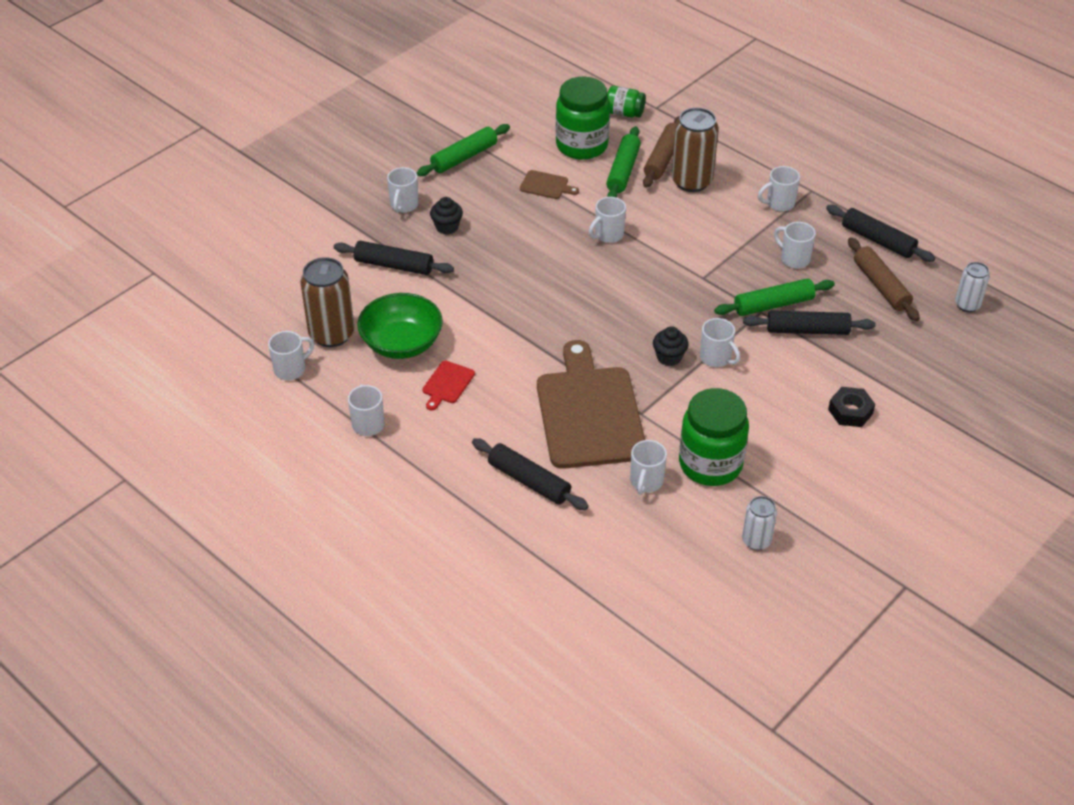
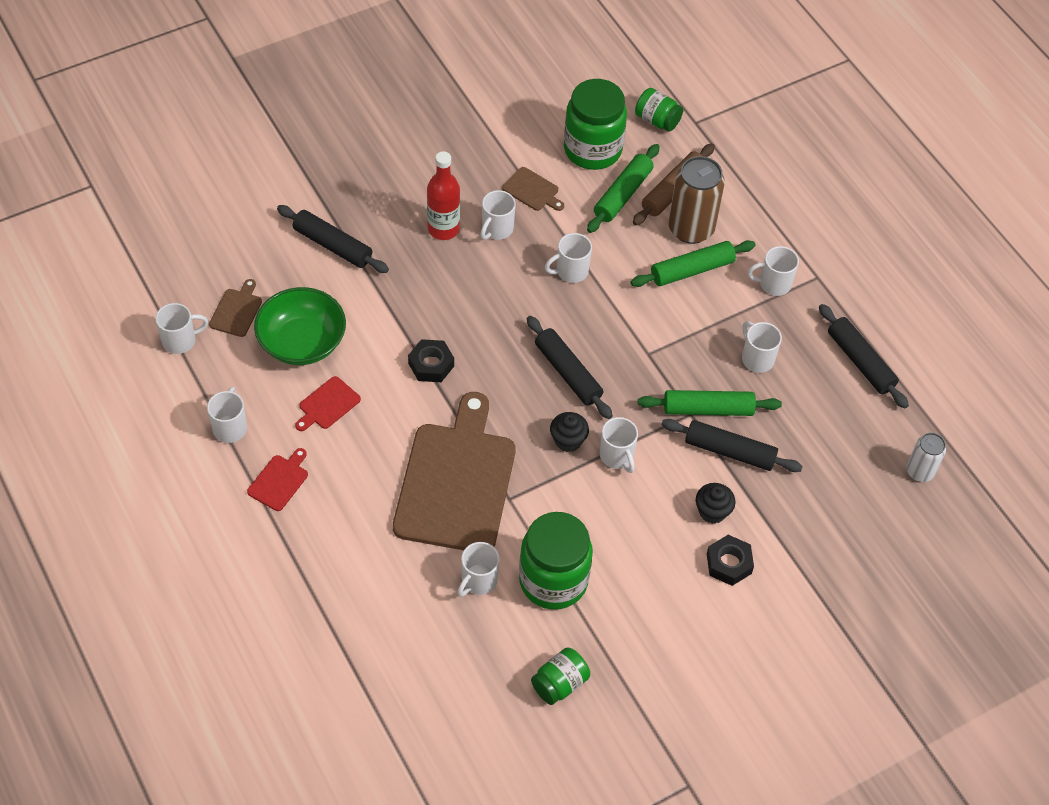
camera: 15 degrees right, 10 degrees up
(331, 334) = (237, 310): brown can -> brown cutting board
(404, 205) = (373, 174): white mug -> white mug (496, 229)
(432, 453) = (279, 481): none -> red cutting board
(447, 227) = (406, 213): black cupcake -> black cupcake (712, 511)
(464, 157) = (461, 130): green rolling pin -> green rolling pin (692, 270)
(484, 230) = (443, 229): none -> red bottle
(523, 331) = (431, 365): none -> black nut
(529, 481) = (361, 543): black rolling pin -> black rolling pin (568, 373)
(756, 540) = (559, 684): white can -> green jar
(881, 286) = (836, 420): brown rolling pin -> none

